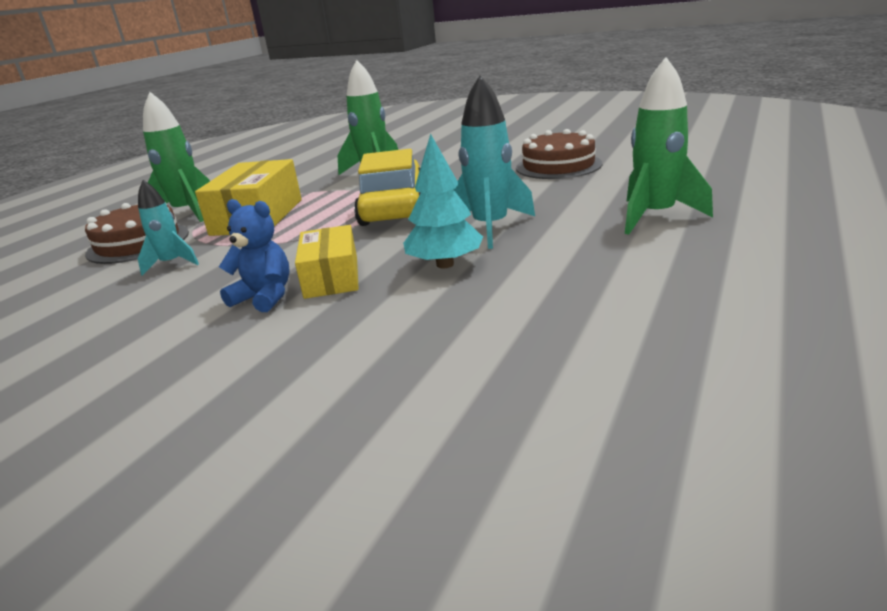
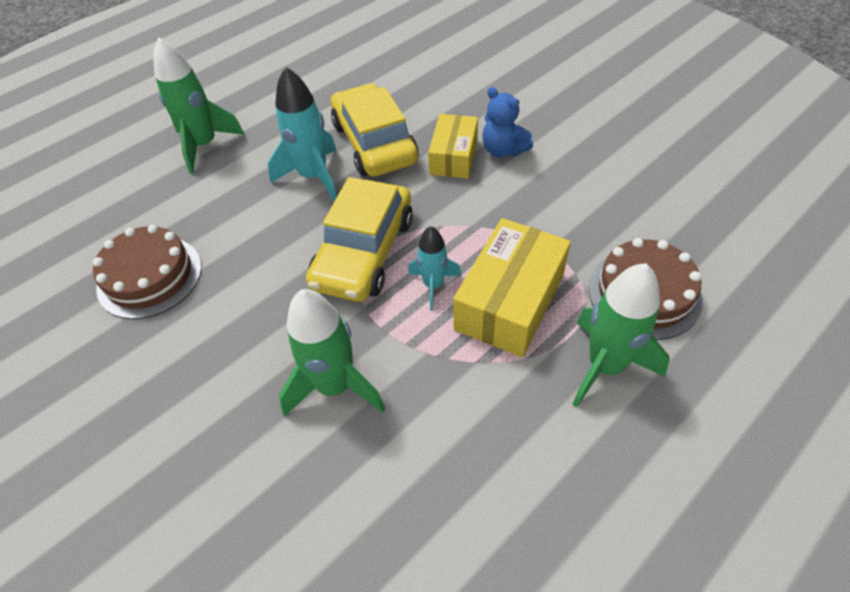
camera: 160 degrees left, 25 degrees up
(172, 264) = (588, 228): turquoise rocket -> turquoise rocket (433, 285)
(445, 264) = (374, 143): turquoise tree -> yellow car

